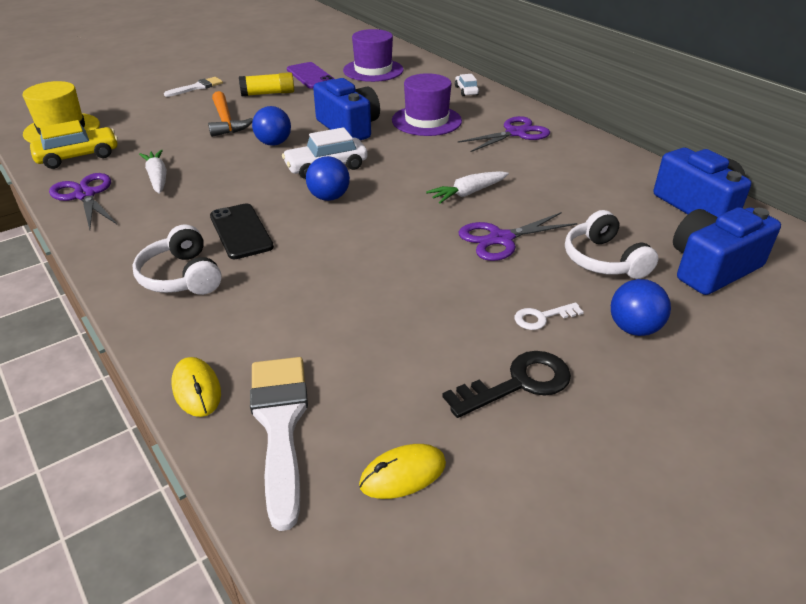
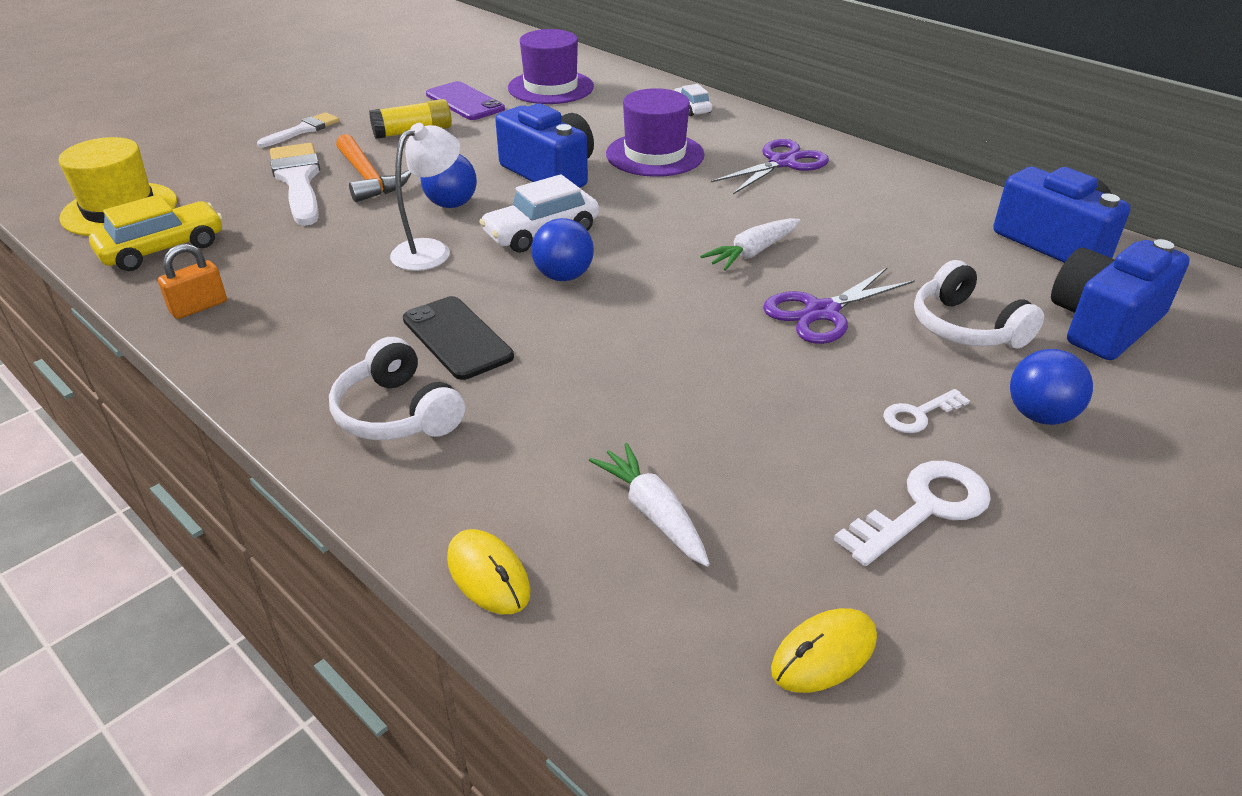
camera: 10 degrees left, 0 degrees up
(85, 195) = (199, 307): purple scissors -> orange padlock
(157, 178) = (299, 270): white carrot -> white carrot (653, 513)
(247, 172) = (431, 250): none -> white lamp
(280, 425) = (629, 610): white brush -> white brush (298, 180)
(518, 383) = (924, 508): black key -> white key

